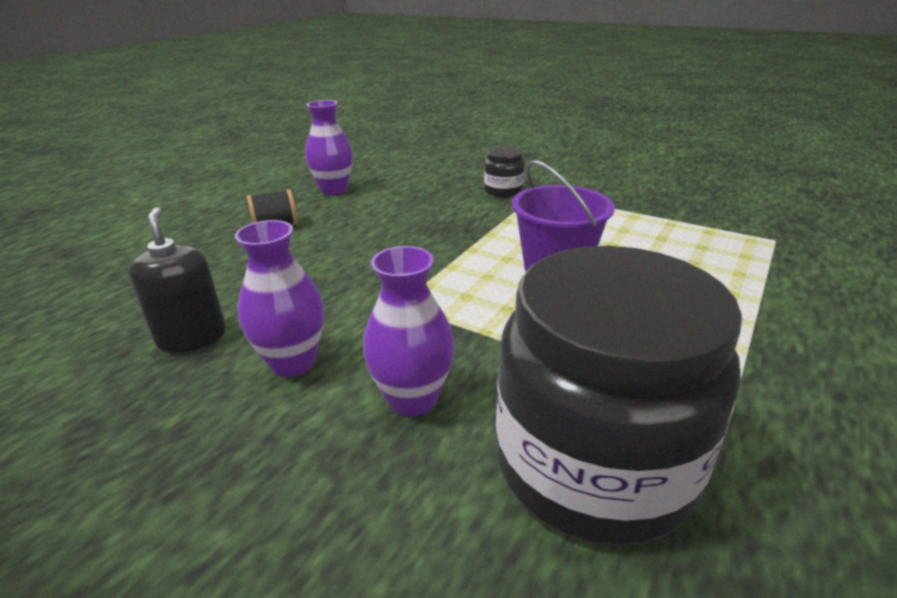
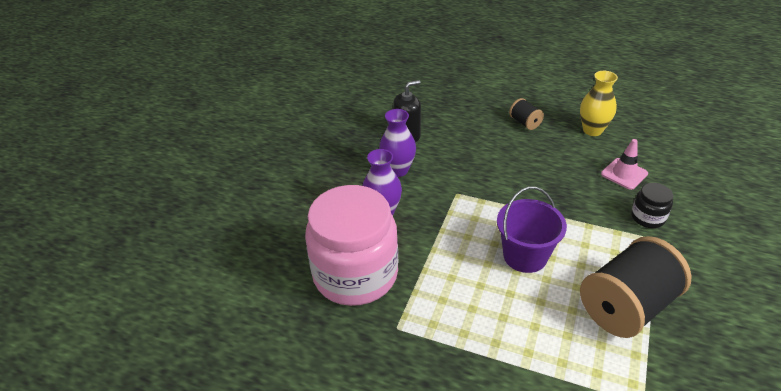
camera: 80 degrees right, 10 degrees up
(334, 190) = (592, 130): purple vase -> yellow vase
(426, 188) = (624, 174): none -> pink traffic cone
(594, 464) = (355, 274): black jar -> pink jar
(641, 224) = (626, 307): none -> black spool

